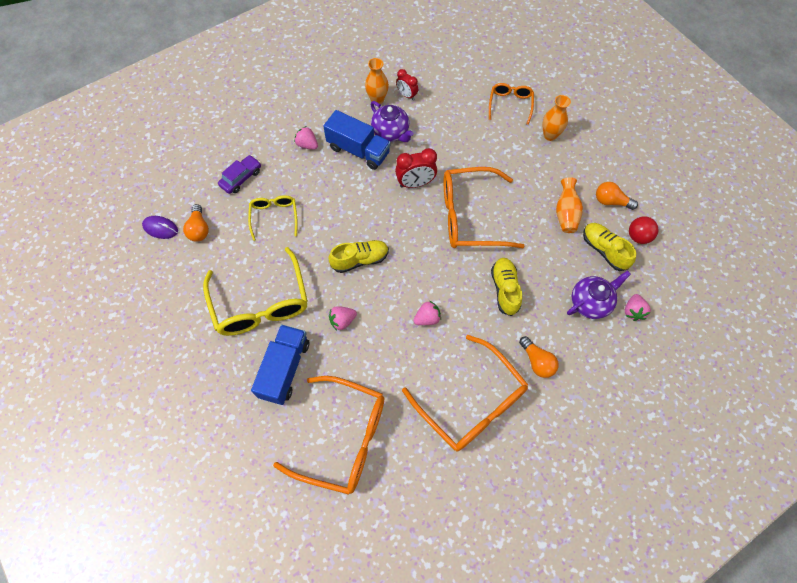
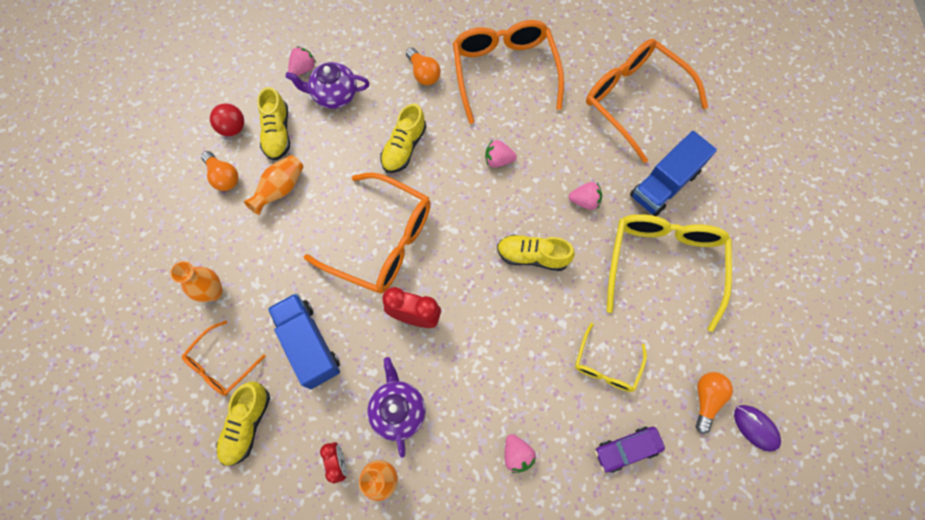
camera: 150 degrees left, 5 degrees up
(358, 150) = (455, 405): blue truck -> blue truck (309, 344)
(470, 87) = (247, 425): none -> yellow shoe
(537, 361) = (423, 73): orange light bulb -> orange light bulb turned 150 degrees clockwise

